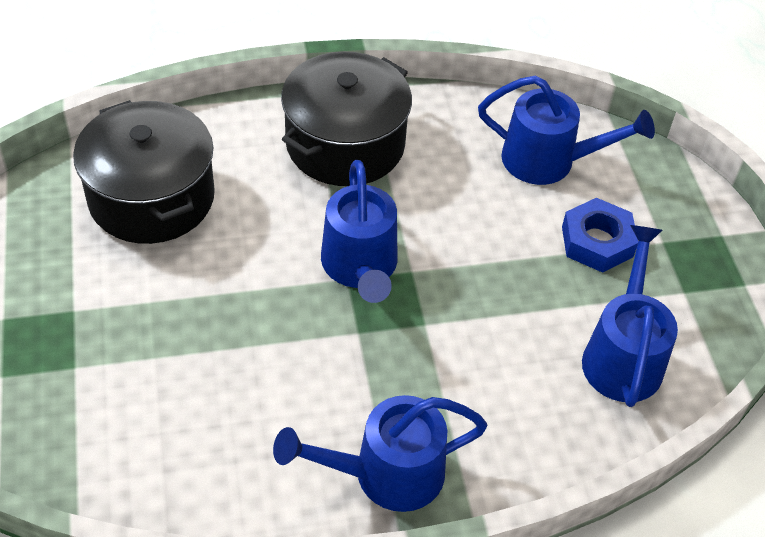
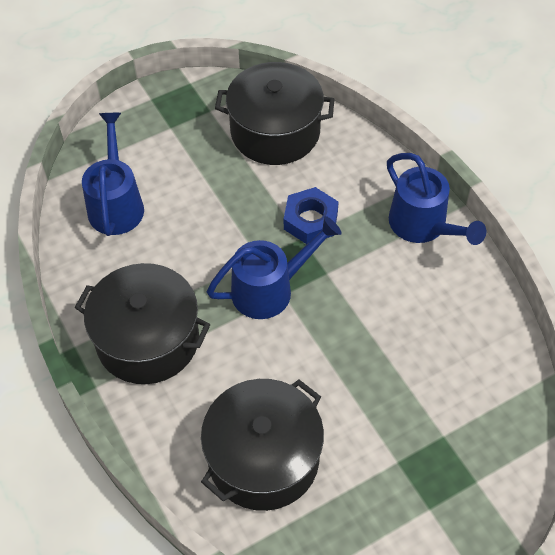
camera: 105 degrees left, 5 degrees up
(597, 241) = (185, 161): blue nut -> blue nut (310, 220)
(622, 354) = (275, 132): blue watering can -> black pot

